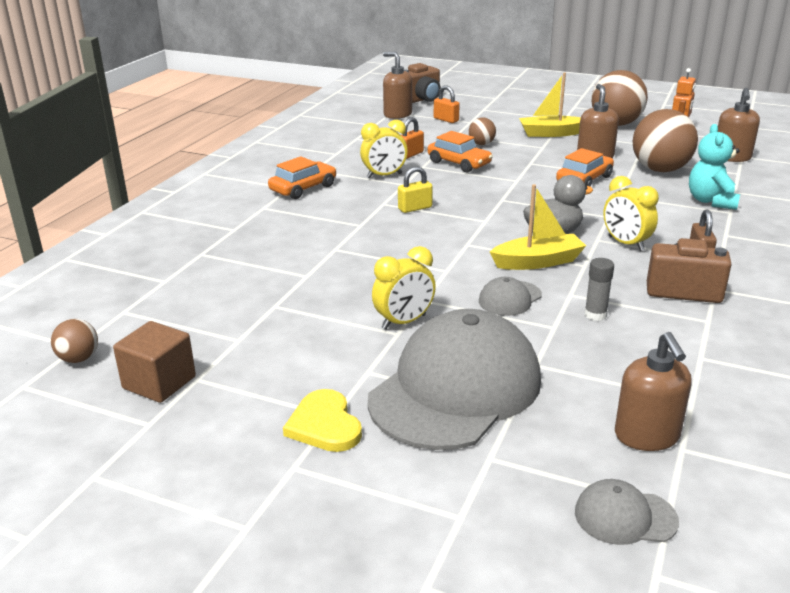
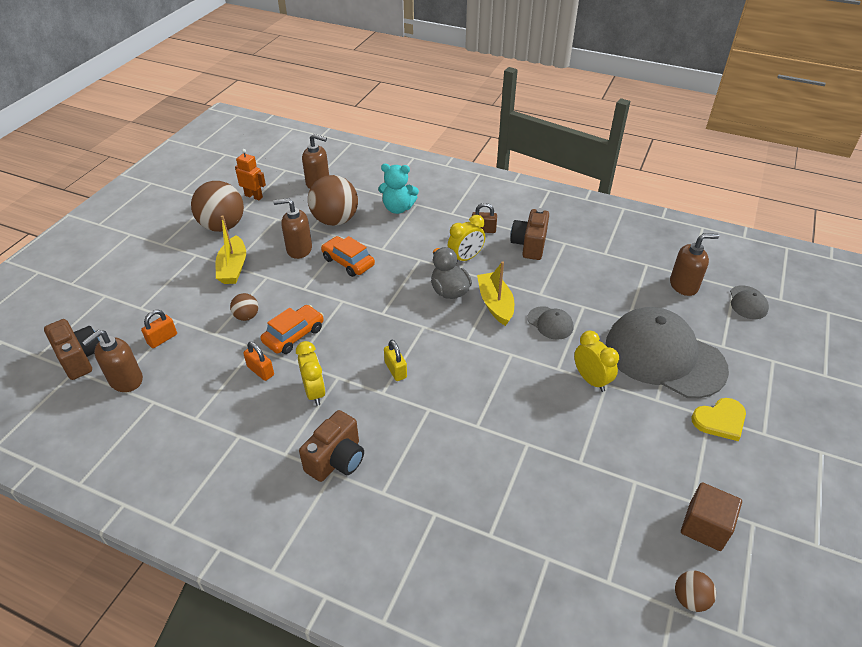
camera: 90 degrees left, 15 degrees up
(303, 188) = (336, 460): orange car -> brown camera
(595, 315) = (565, 286): grey glue stick -> none

